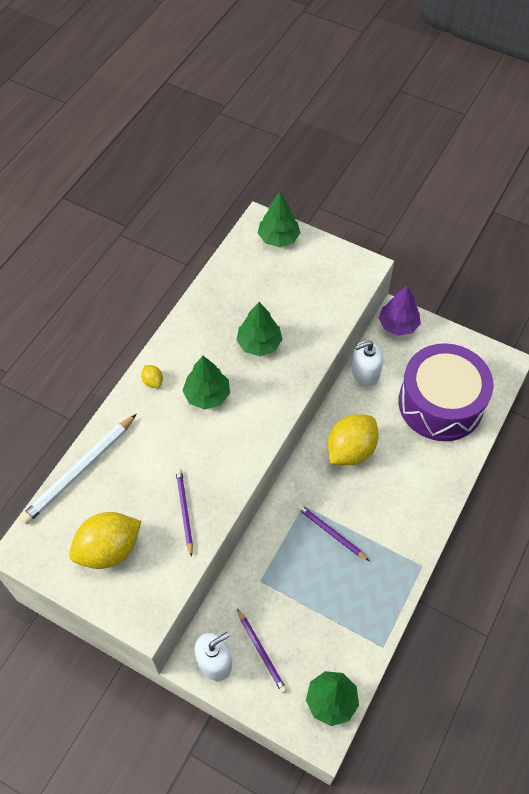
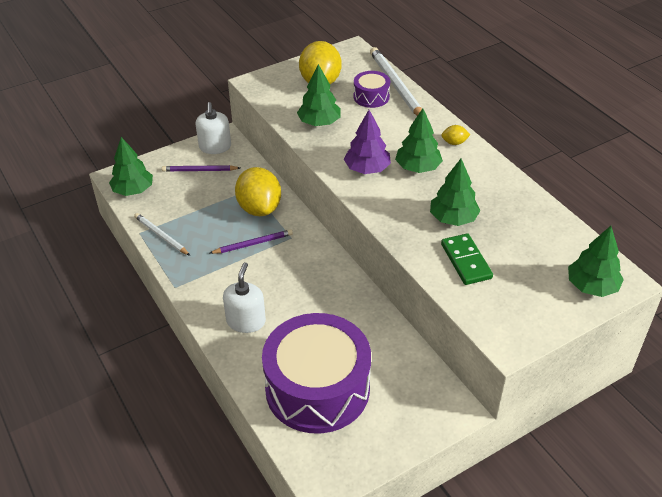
camera: 120 degrees right, 15 degrees down
(112, 485) = (371, 97): none -> purple drum
(184, 511) = (319, 123): purple pencil -> green tree
(303, 317) = (466, 261): none -> green domino
(350, 450) = (319, 291): yellow lemon -> yellow lemon (259, 208)
(365, 373) = (396, 342): white soap dispenser -> white soap dispenser (246, 321)
(373, 622) = (161, 236): none -> white pencil
(398, 325) = (443, 404): purple tree -> purple tree (367, 169)

